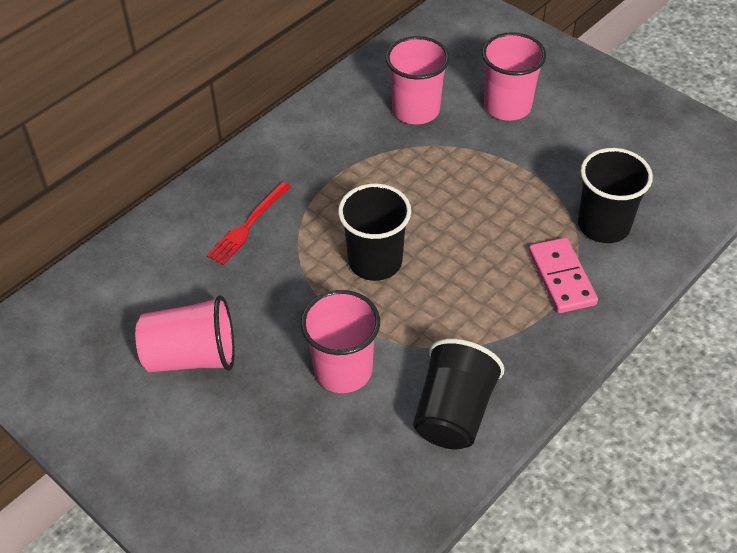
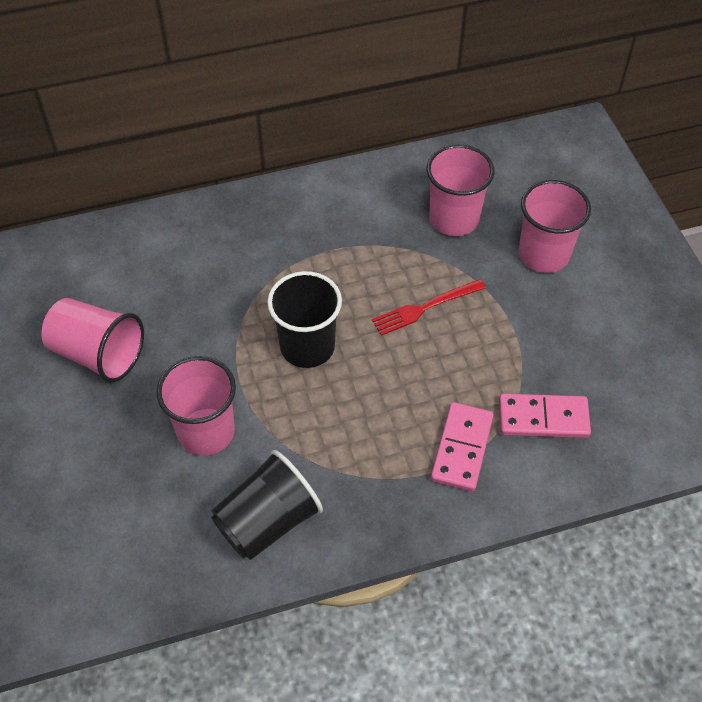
camera: 30 degrees right, 5 degrees up
(248, 225) = (227, 260): red fork -> red fork (425, 308)
(603, 225) = (543, 418): black cup -> pink domino

